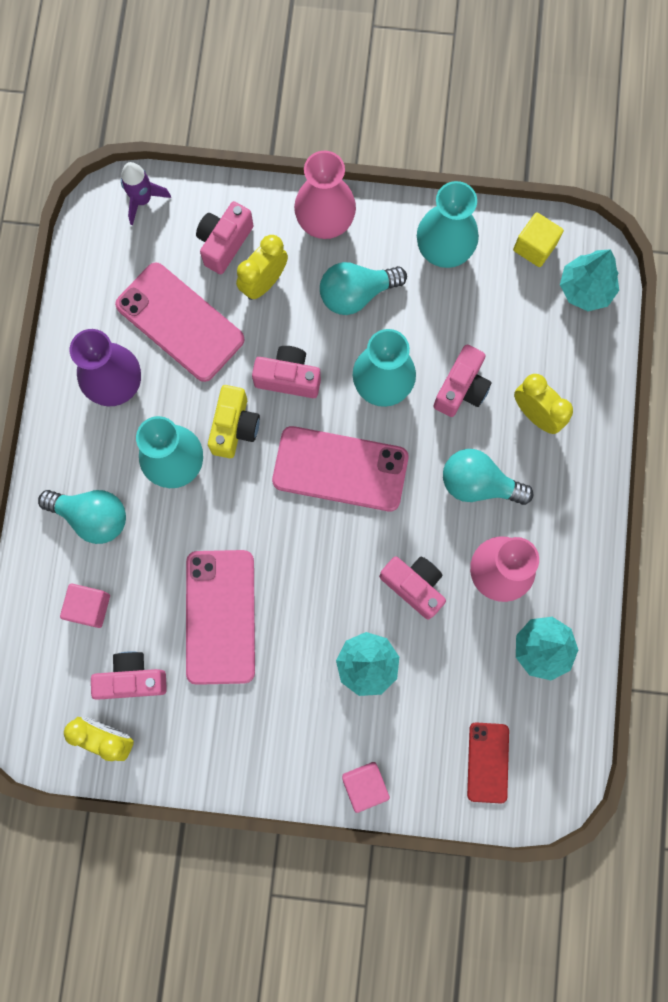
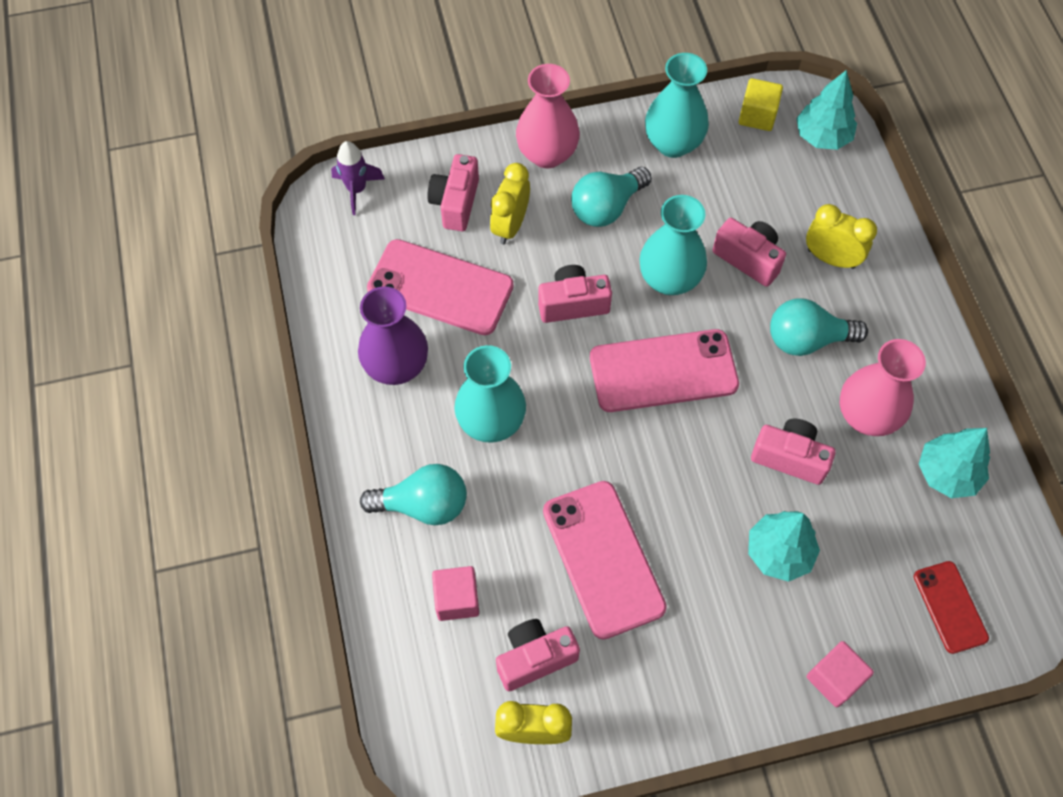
camera: 20 degrees left, 15 degrees down
(234, 427) = (538, 367): yellow camera -> none
(461, 389) = (748, 259): pink camera -> pink camera turned 60 degrees counterclockwise

